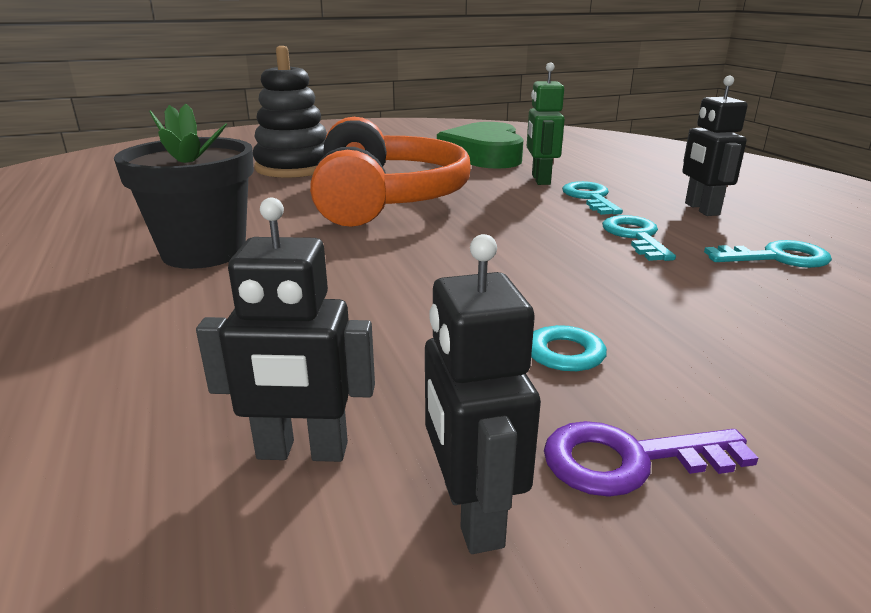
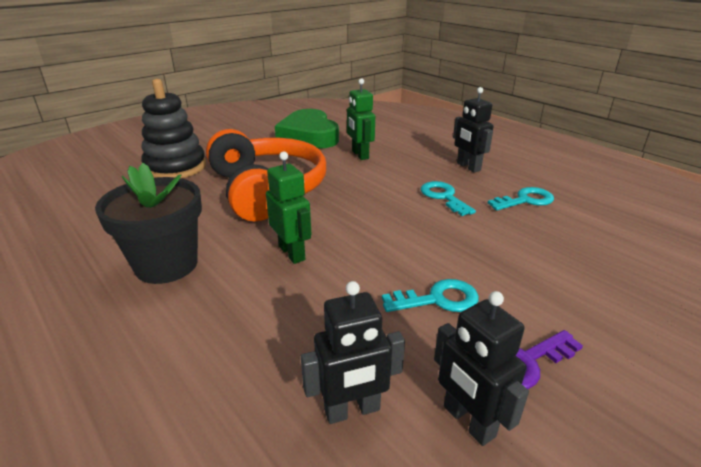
camera: 20 degrees left, 5 degrees up
(365, 264) = (292, 253): none -> green robot
(590, 198) = (400, 167): turquoise key -> none

